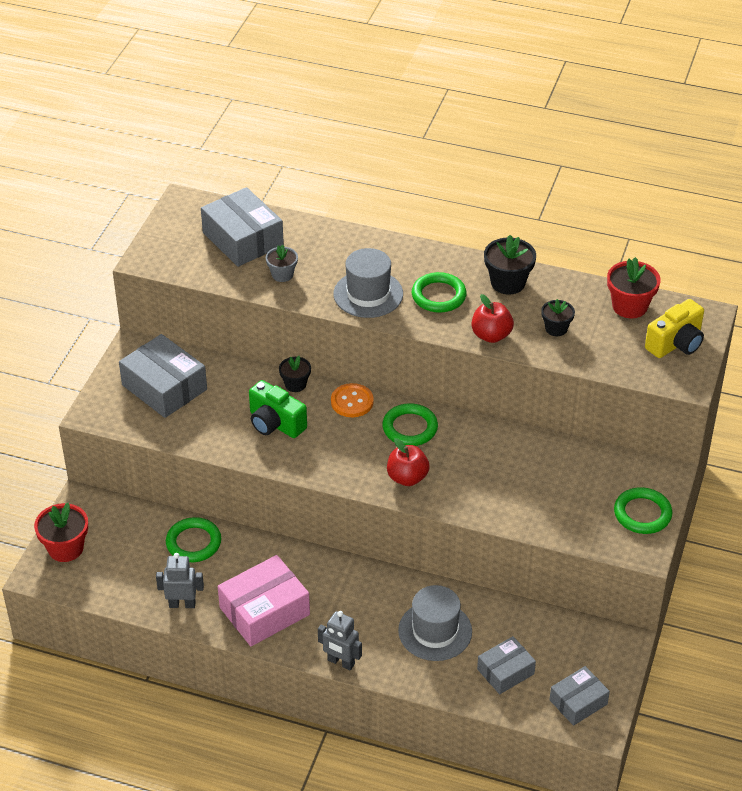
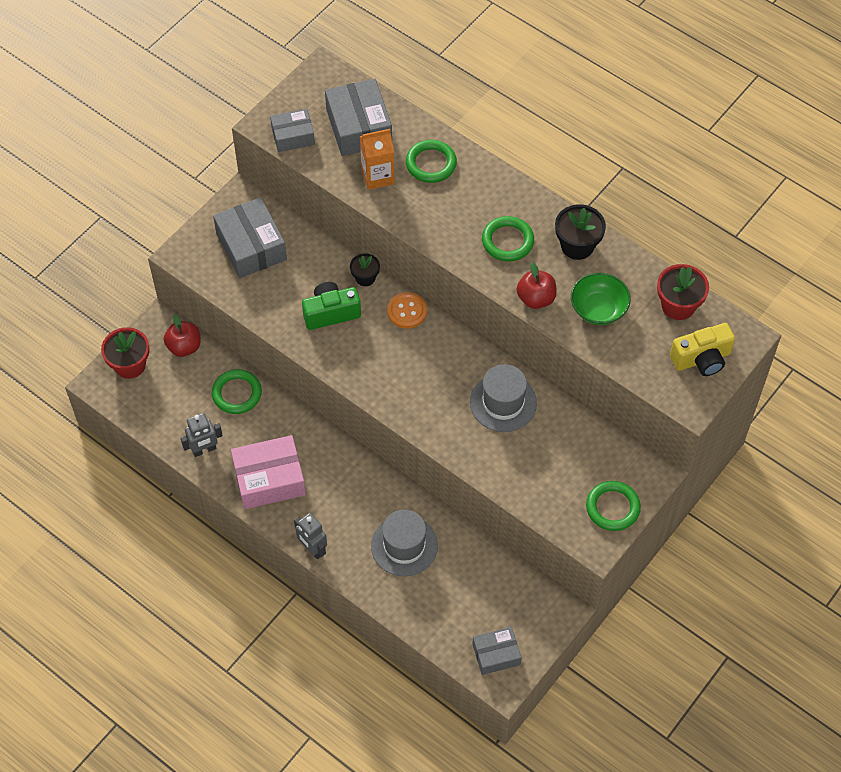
camera: 20 degrees right, 15 degrees up
(182, 604) = (204, 450): grey robot -> grey robot turned 135 degrees clockwise
(275, 423) = (331, 313): green camera -> green camera turned 105 degrees clockwise
(282, 274) = (377, 176): grey flower pot -> orange carton
(368, 294) = (445, 220): grey hat -> grey hat (503, 402)
(407, 478) = (421, 404): red apple -> red apple (184, 347)
(410, 428) = (446, 354): green ring -> green ring (431, 164)
(505, 671) = (447, 604): grey box -> grey box (293, 136)
(556, 328) = (598, 309): black flower pot -> green bowl

